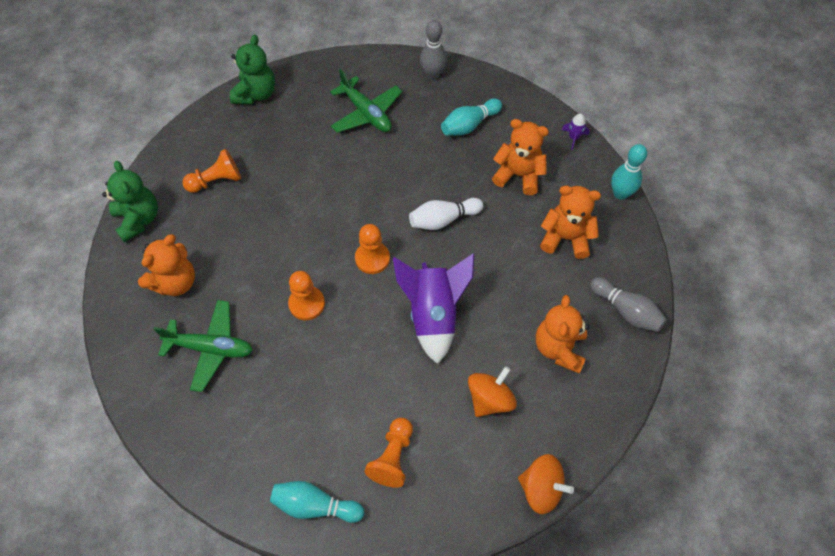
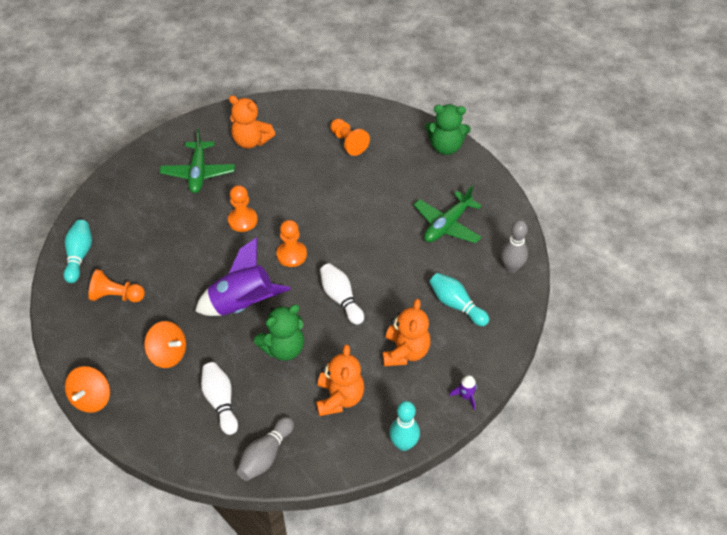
camera: 80 degrees right, 10 degrees down
(138, 219) = (302, 108): green teddy bear -> green teddy bear (283, 348)
(559, 348) = (220, 402): orange teddy bear -> white bowling pin

